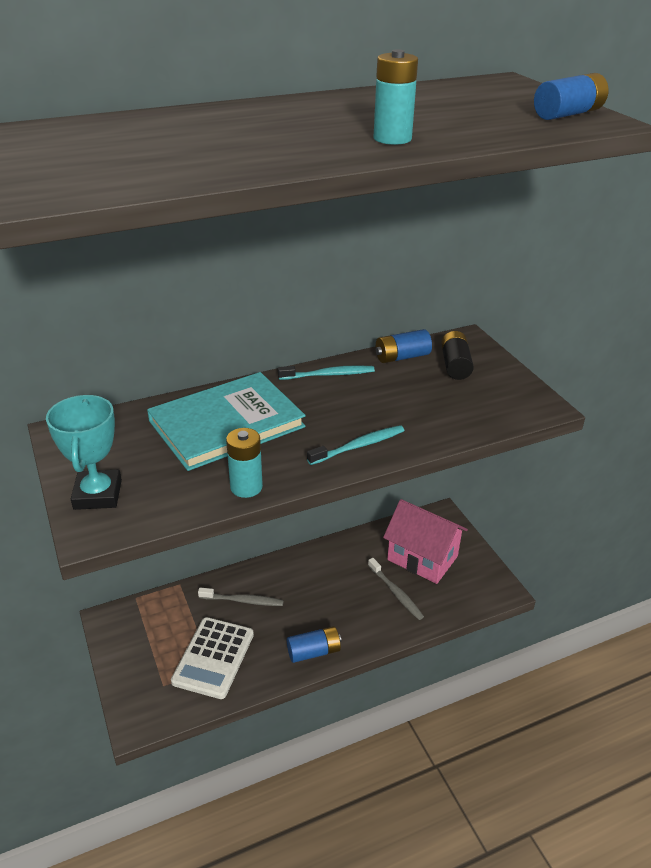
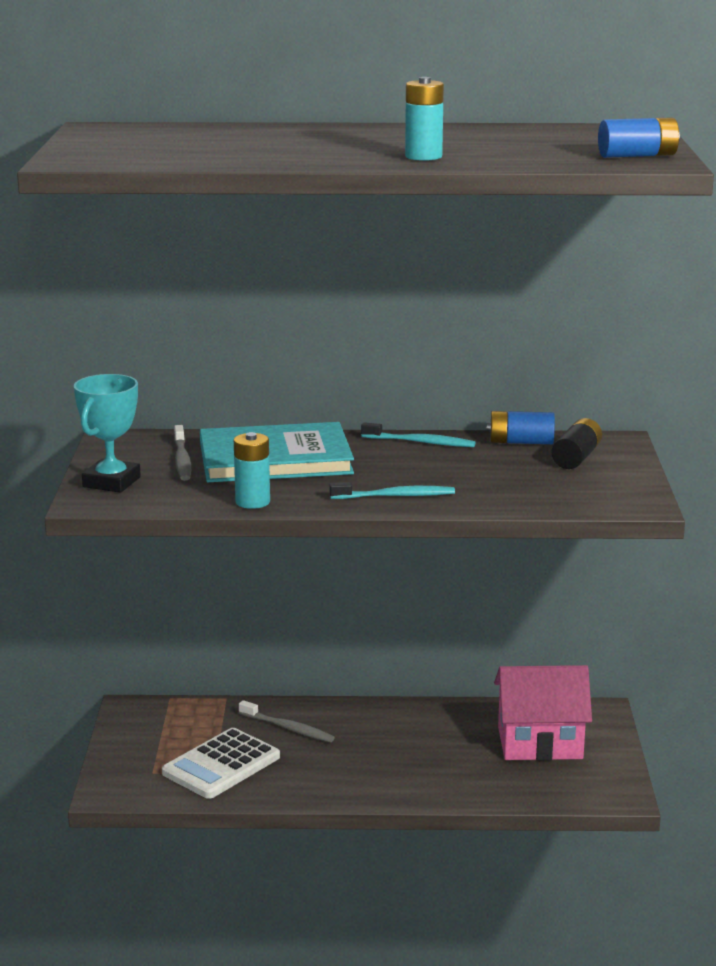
camera: 25 degrees right, 15 degrees down
(314, 651) = (338, 788): blue battery -> none
(396, 593) = (479, 765): grey toothbrush -> grey toothbrush (182, 460)
(422, 558) = (540, 743): pink house -> pink house turned 60 degrees counterclockwise

